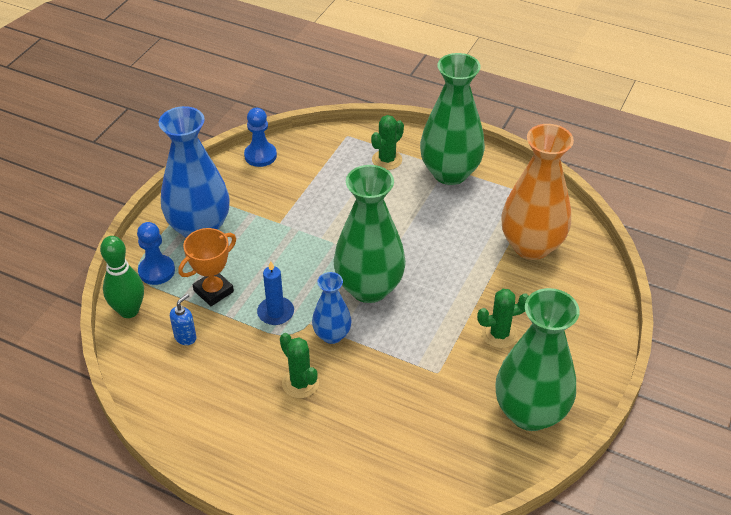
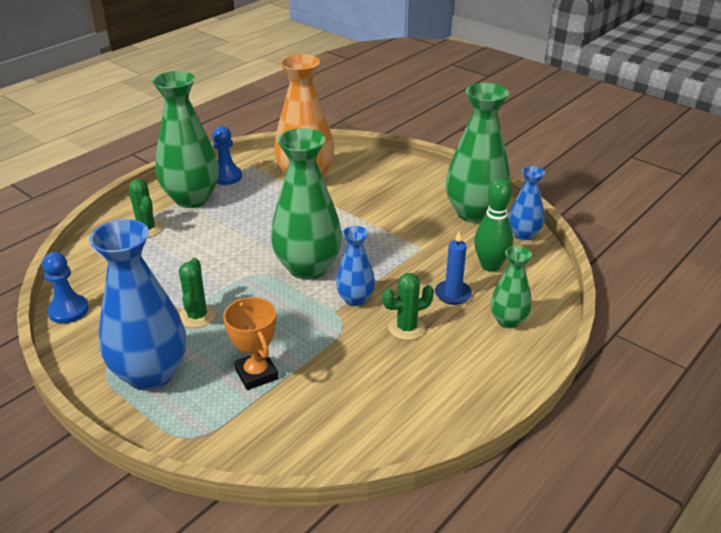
camera: 75 degrees left, 10 degrees down
(129, 311) = (249, 451): green bowling pin -> green bowling pin (490, 266)
(156, 271) = (198, 419): blue pawn -> blue pawn (226, 177)
(185, 337) = (313, 404): blue soap dispenser -> none
(275, 312) = (310, 331): blue candle -> blue candle (453, 294)
(336, 468) = (508, 321): none -> green vase
(499, 334) = (392, 211): green cactus -> green cactus (197, 316)
(504, 468) = (523, 234): none -> blue vase

